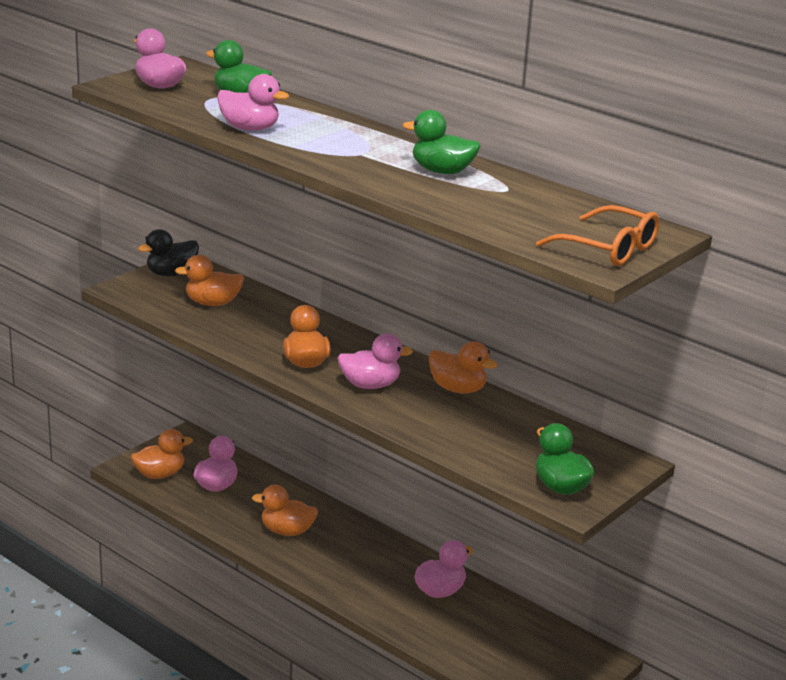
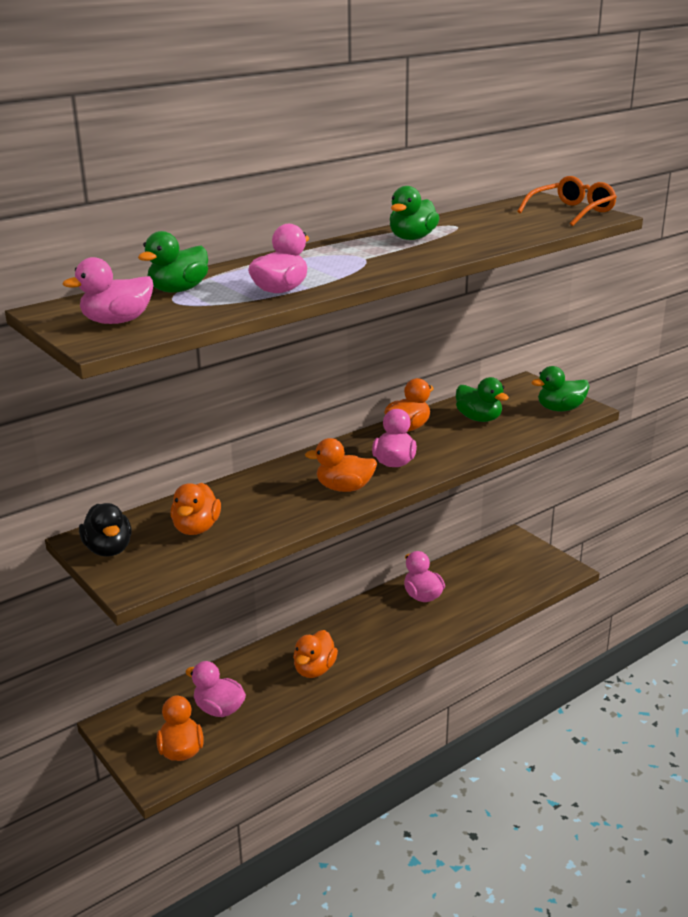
camera: 75 degrees left, 0 degrees up
(503, 431) = (479, 418): none -> green duck

